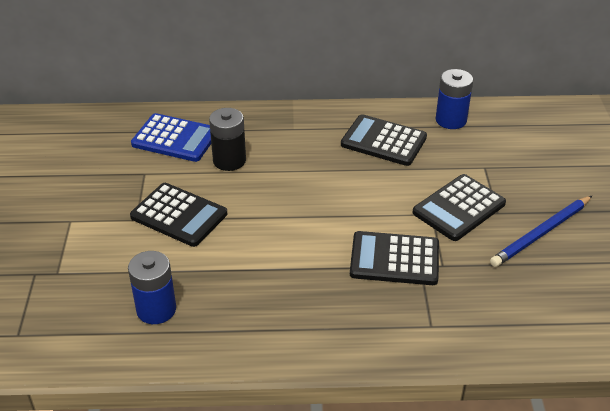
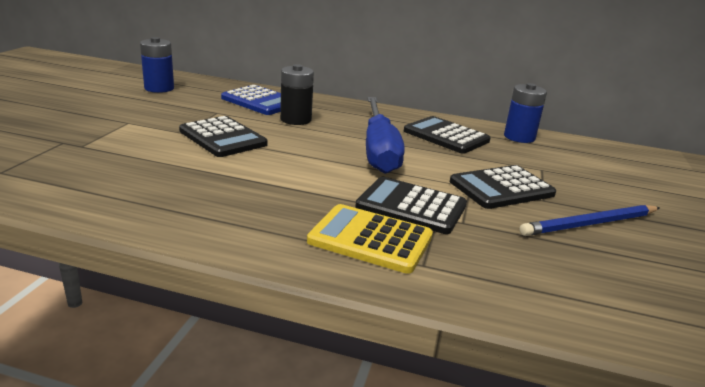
camera: 15 degrees right, 15 degrees down
(156, 309) = (142, 185): blue battery -> blue battery (159, 88)
(332, 186) = (379, 150): none -> blue screwdriver
(380, 311) = (370, 239): none -> yellow calculator

